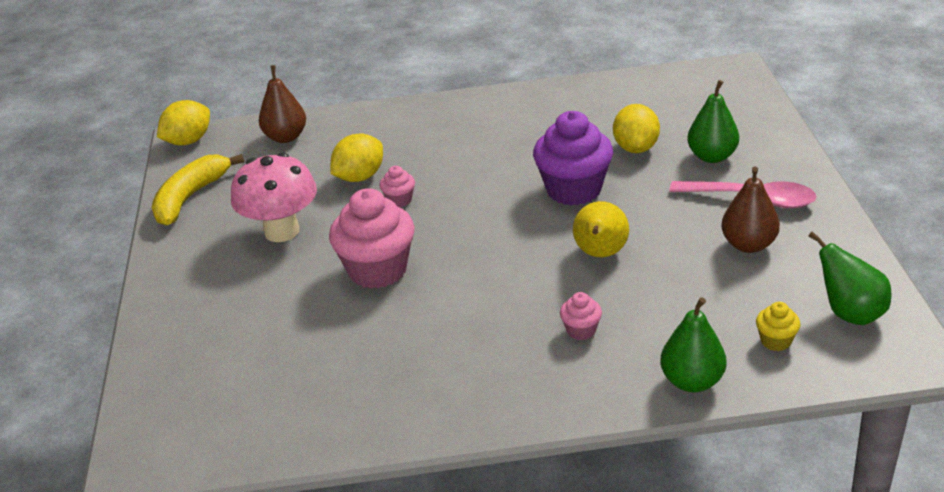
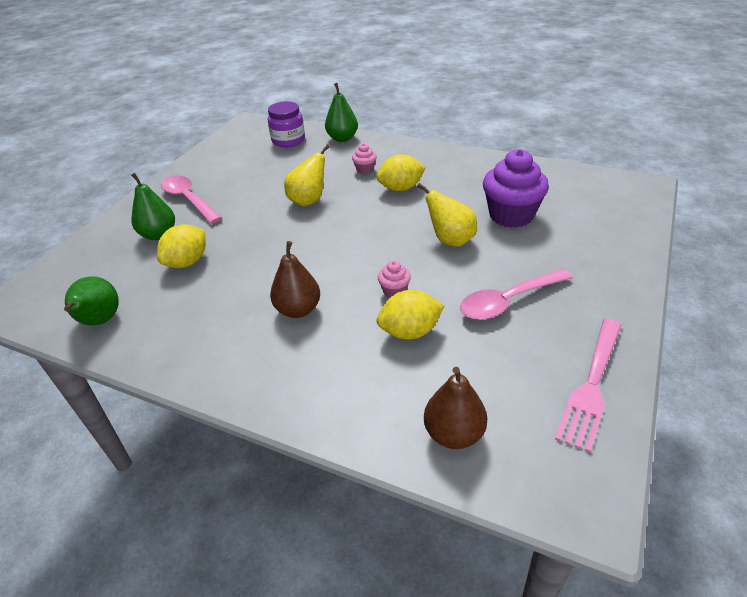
camera: 150 degrees left, 5 degrees up
(188, 141) = (584, 498): yellow lemon -> yellow lemon (400, 188)
(190, 197) = (591, 384): yellow banana -> pink fork
(282, 231) = (508, 301): pink mushroom -> pink spoon
(377, 270) = (450, 240): pink cupcake -> yellow pear
(574, 190) = (269, 247): purple cupcake -> purple cupcake (511, 215)
(748, 245) = (232, 178): brown pear -> brown pear (298, 310)
(776, 341) = (288, 140): yellow cupcake -> purple jar
(850, 313) = (244, 139): green pear -> green pear (100, 321)

